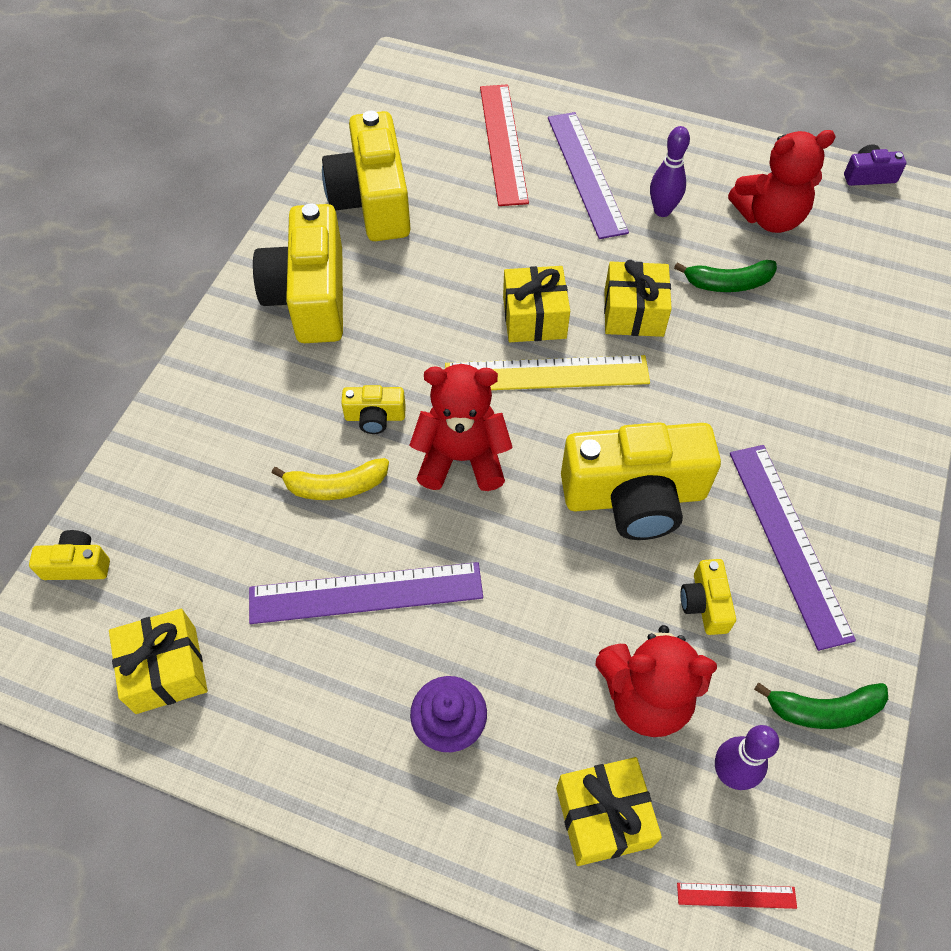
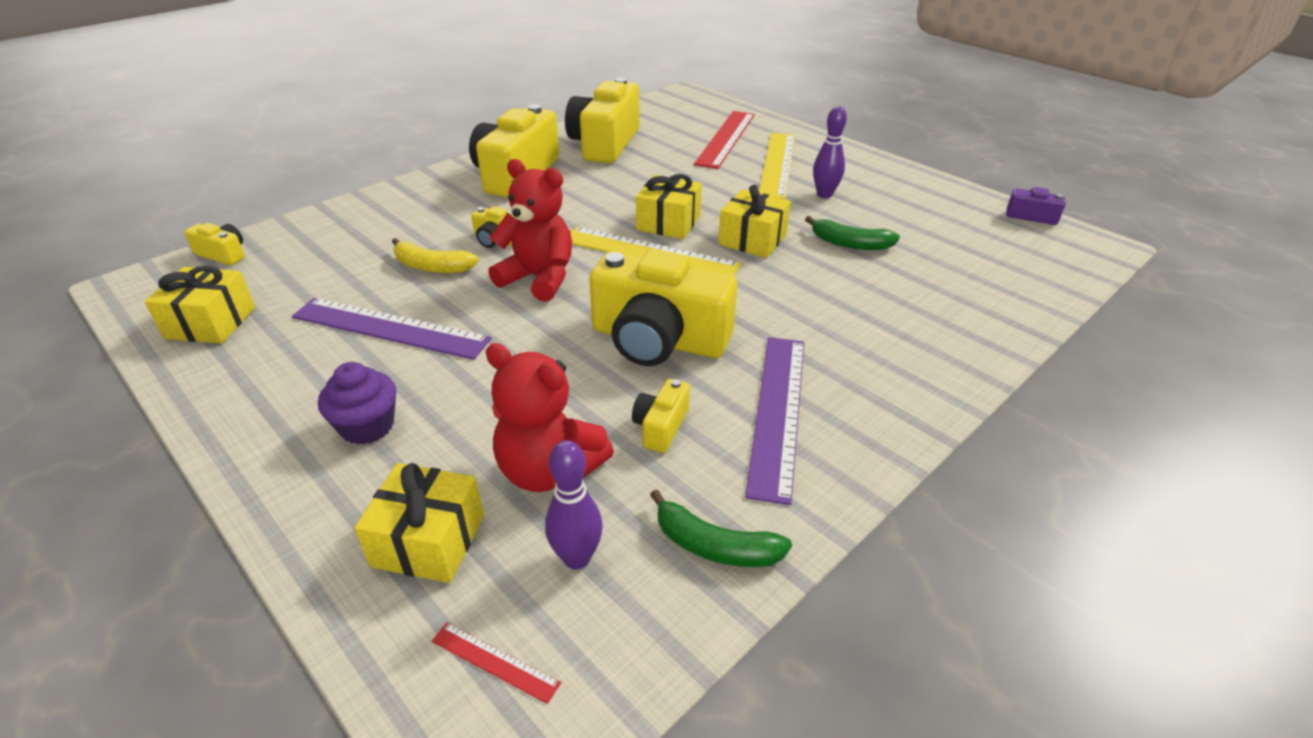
camera: 25 degrees right, 20 degrees down
(586, 173) = (777, 164): purple ruler -> yellow ruler
(769, 218) = (917, 218): red teddy bear -> none

